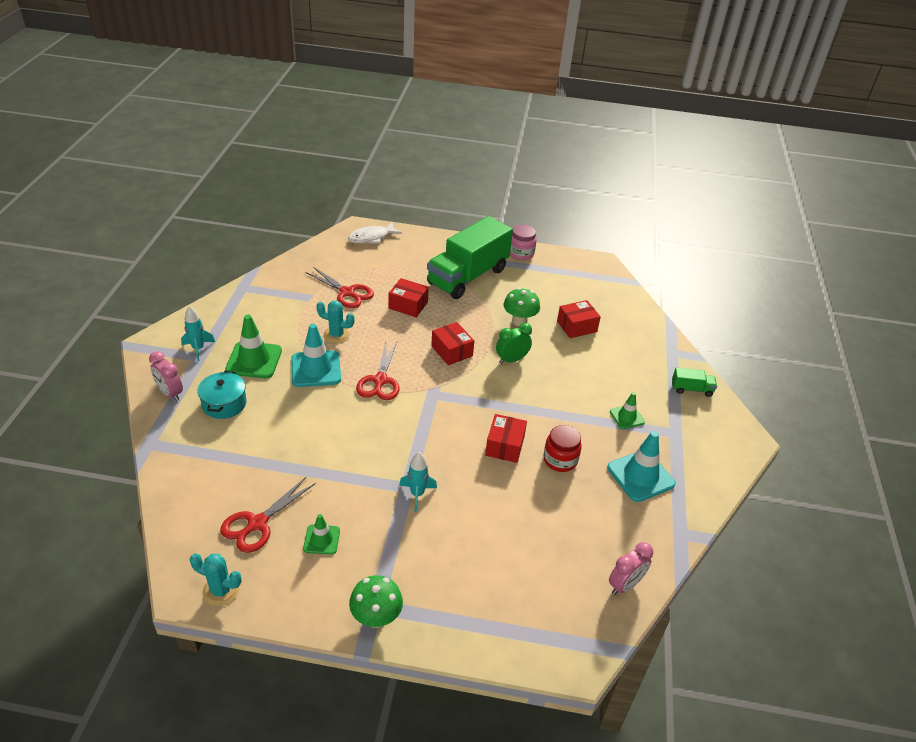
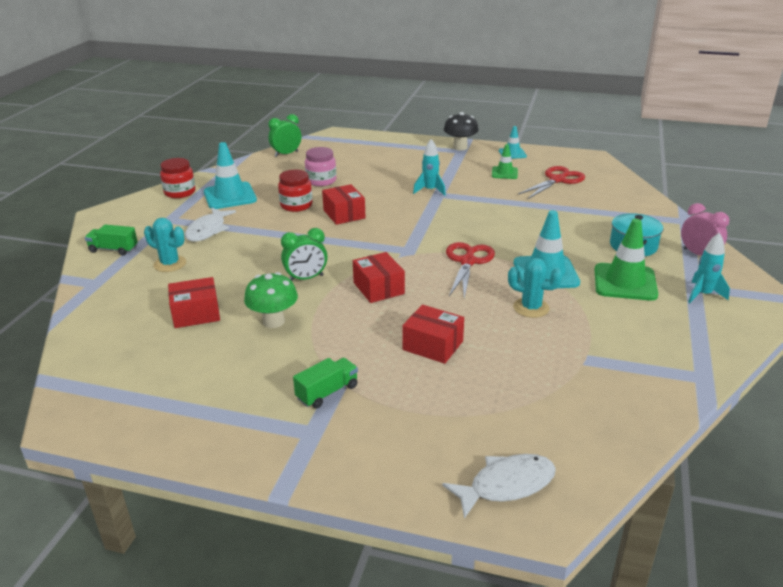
camera: 170 degrees left, 10 degrees down
(221, 590) = (568, 157): turquoise cactus -> turquoise cactus (170, 264)
(300, 599) = (512, 153): none -> turquoise traffic cone
(347, 292) = (530, 366): red scissors -> none
(376, 617) = (460, 147): green mushroom -> black mushroom
(468, 276) = (327, 392): green truck -> green truck, size x0.40
(504, 446) = (344, 214): red box -> red box turned 45 degrees counterclockwise
(521, 253) = (208, 441): pink jar -> pink jar (321, 181)
(625, 585) = (286, 154): pink clock -> green clock
(626, 417) = (208, 230): green traffic cone -> white fish
(700, 482) = (180, 192): none -> red jar

